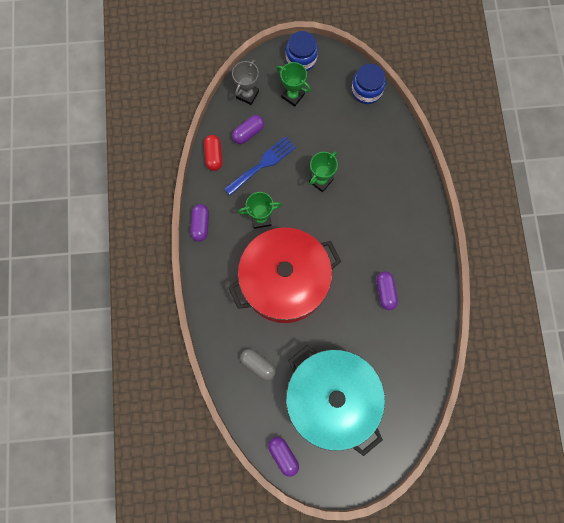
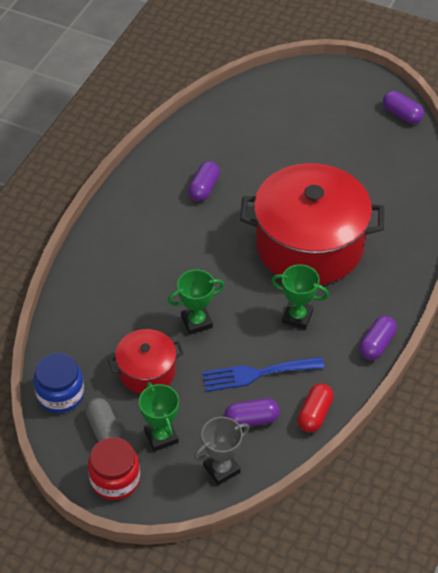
camera: 150 degrees left, 25 degrees down
(258, 365) = (385, 189): grey capsule -> grey capsule (104, 429)
(283, 455) = (401, 114): purple capsule -> purple capsule turned 45 degrees counterclockwise
(301, 59) = (115, 479): blue jar -> red jar
(328, 131) = (147, 371): none -> red pot
(331, 399) = (325, 132): turquoise pot -> none

